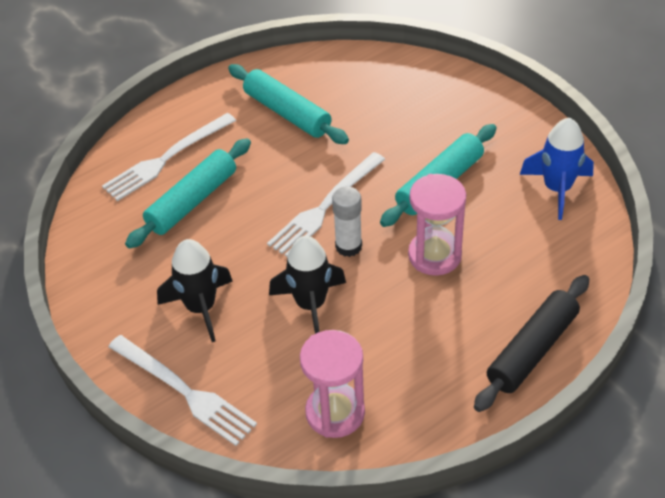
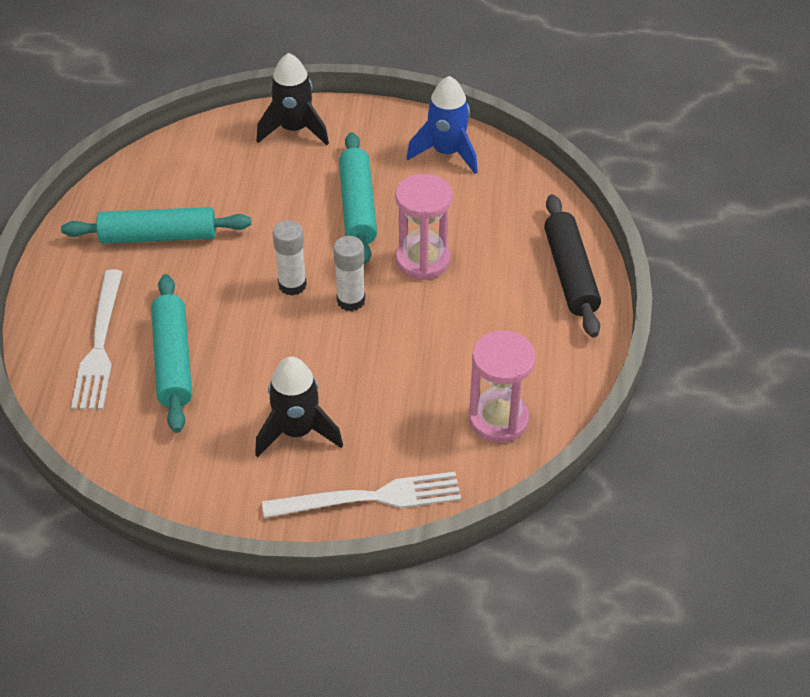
camera: 50 degrees left, 0 degrees up
(310, 305) = (379, 362): black rocket -> black rocket (294, 129)
(325, 206) = (292, 285): white fork -> white glue stick

